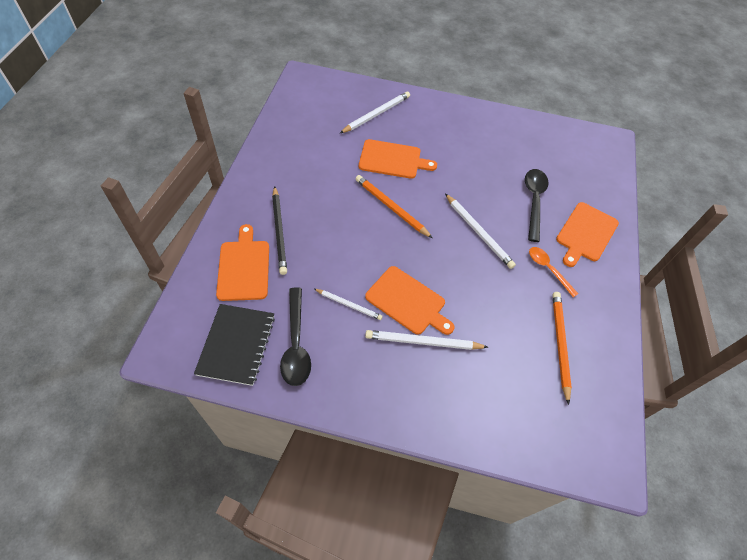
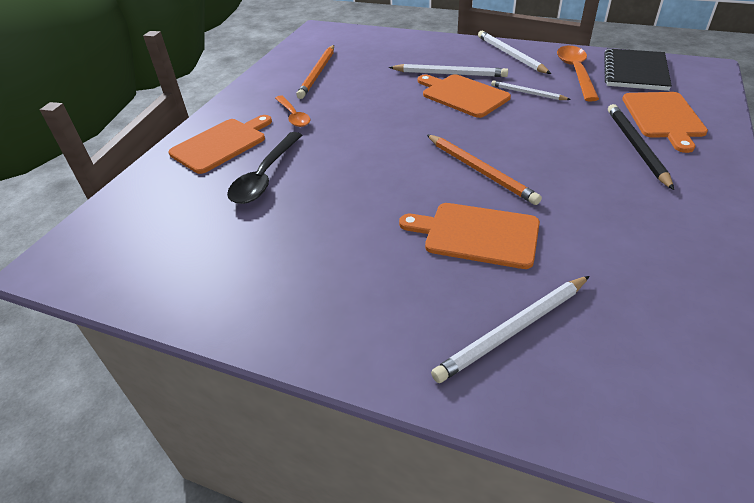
camera: 165 degrees left, 15 degrees down
(296, 344) = (576, 72): black spoon -> orange spoon
(478, 232) = (362, 145): white pencil -> white pencil (510, 55)

